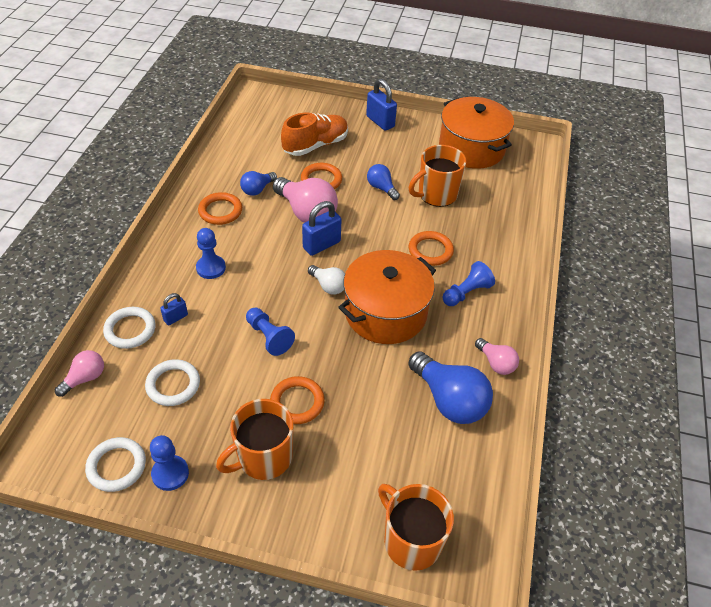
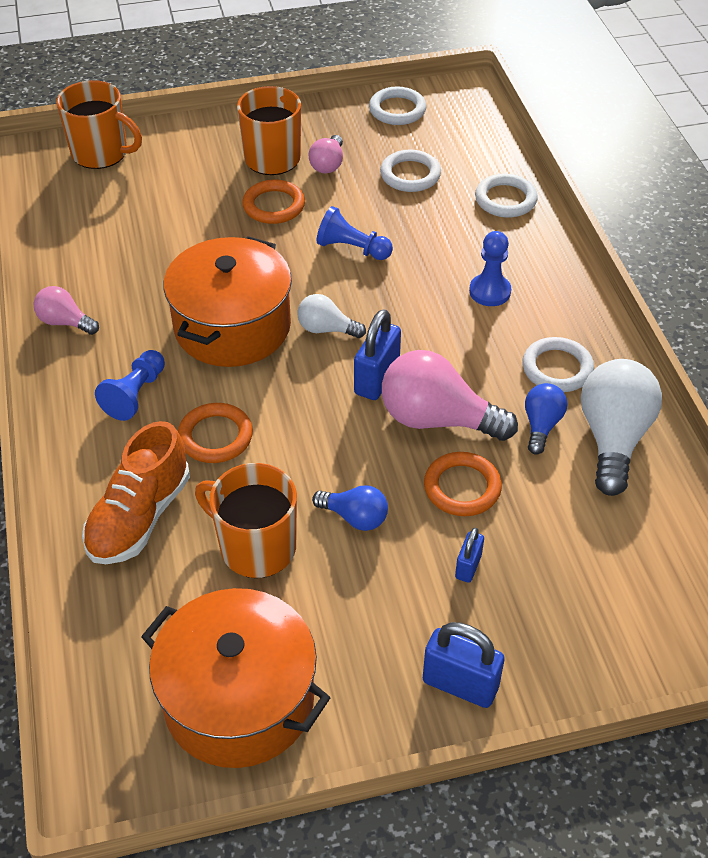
camera: 155 degrees right, 0 degrees up
(85, 378) = (498, 149): pink light bulb -> pink light bulb (328, 164)
(170, 473) = (347, 121): blue pawn -> none
(175, 318) = (471, 227): blue padlock -> blue padlock (468, 566)
(220, 211) = (557, 368): orange ring -> white ring
(230, 171) = (613, 438): none -> white light bulb
(315, 145) = (530, 558): orange shoe -> orange shoe (139, 516)
(436, 194) = (255, 546): orange mug -> orange mug turned 90 degrees counterclockwise
(449, 400) = (109, 265): blue light bulb -> none

